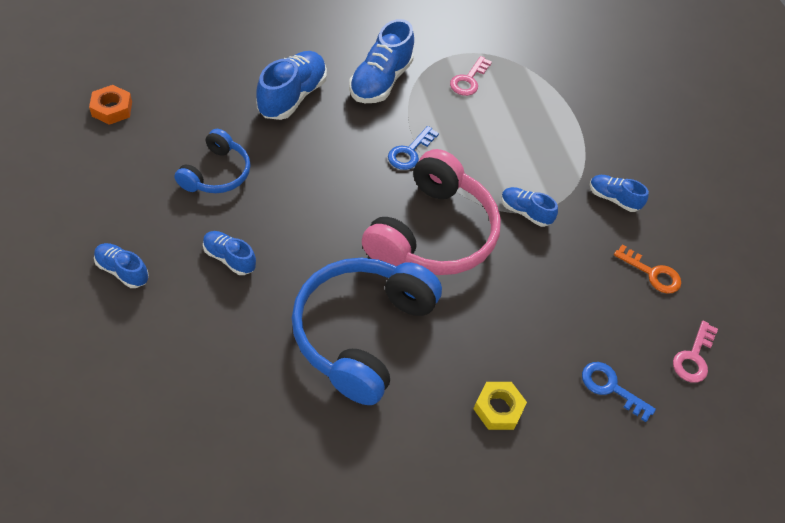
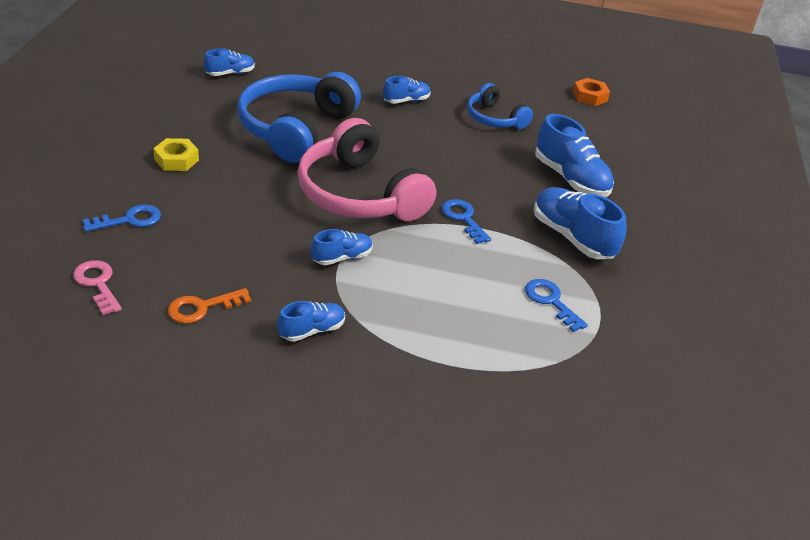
camera: 120 degrees right, 15 degrees down
(122, 271) = (425, 64): blue shoe -> blue shoe (230, 73)
(361, 333) = (295, 129): blue headphones -> blue headphones turned 120 degrees counterclockwise
(468, 80) = (551, 301): pink key -> blue key

